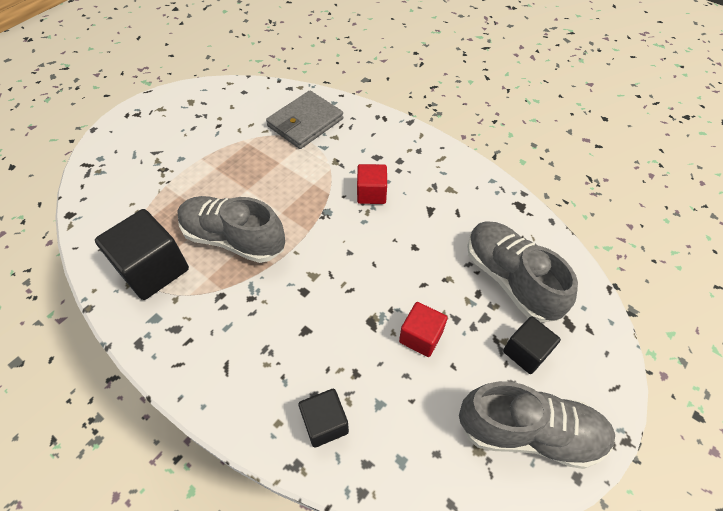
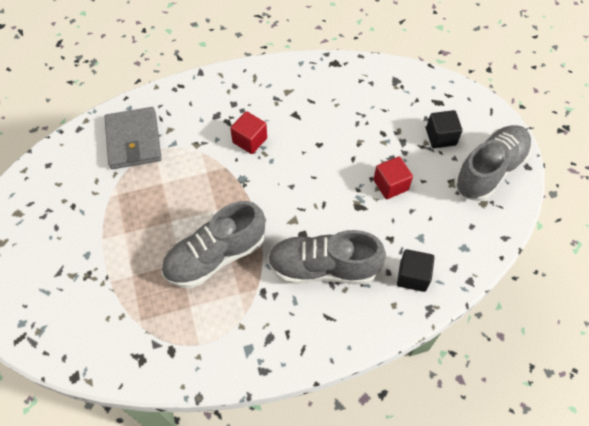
camera: 55 degrees left, 5 degrees up
(153, 269) = (198, 330): black cube -> none
(510, 279) = (386, 109): grey shoe -> grey shoe (323, 268)

